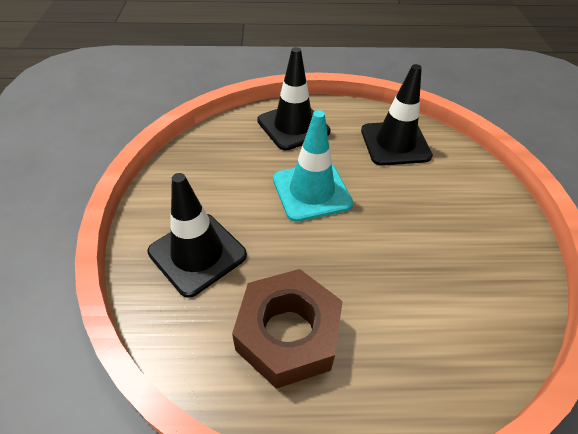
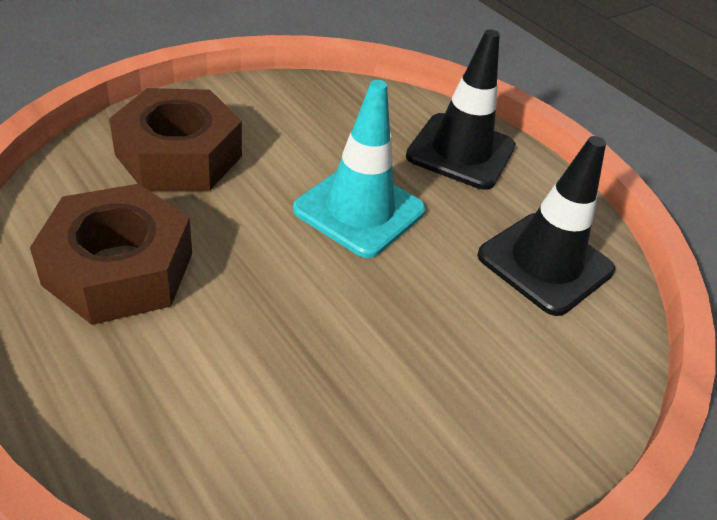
camera: 50 degrees right, 5 degrees down
(197, 253) = (179, 155): black traffic cone -> brown nut

